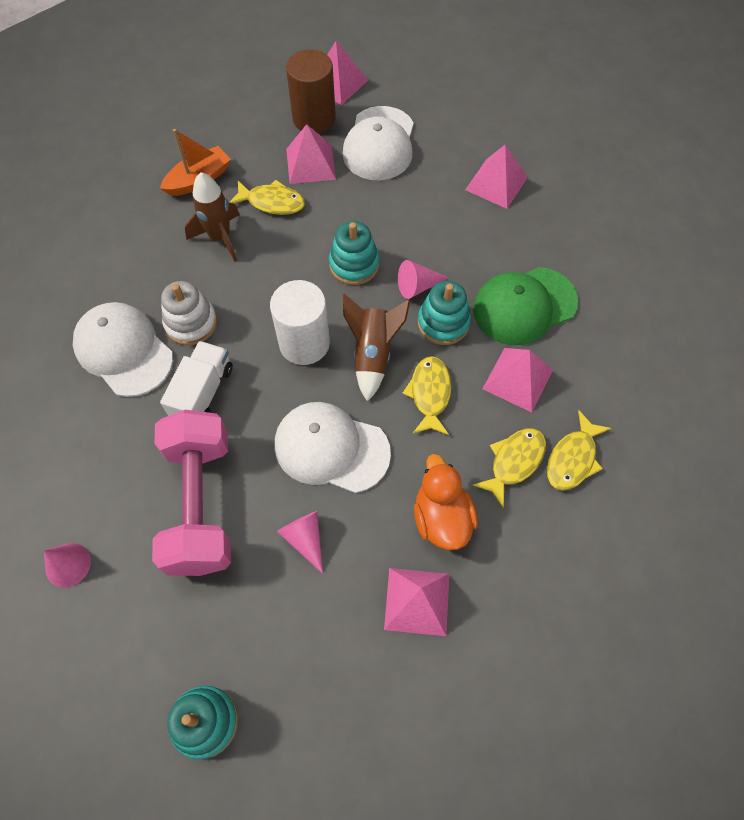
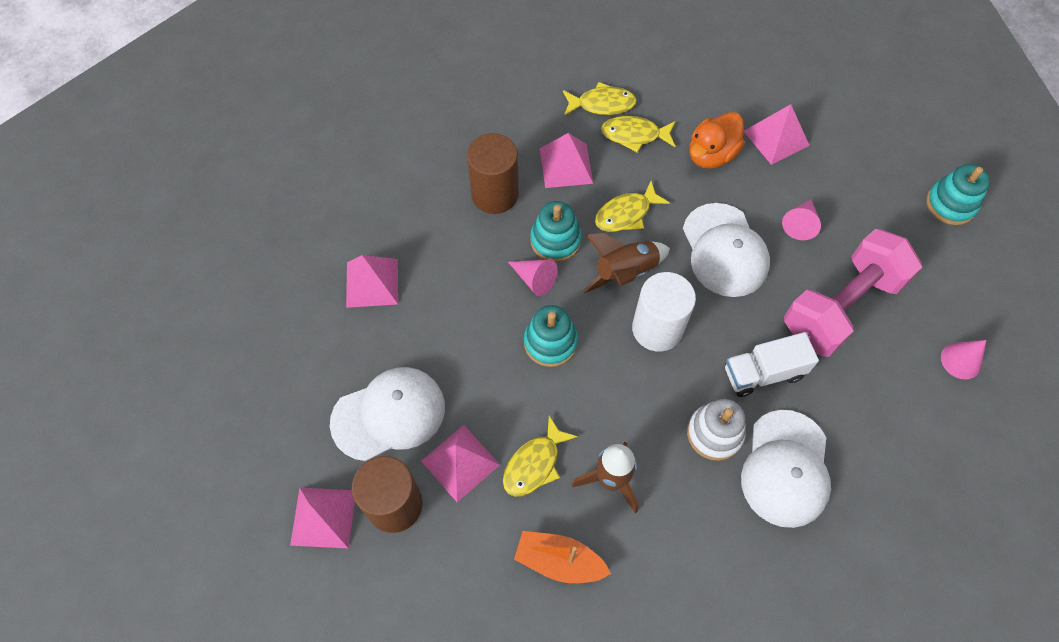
camera: 125 degrees left, 0 degrees up
(272, 202) = (534, 464): yellow fish -> yellow fish turned 120 degrees counterclockwise
(524, 306) = (494, 194): green cap -> brown cylinder

